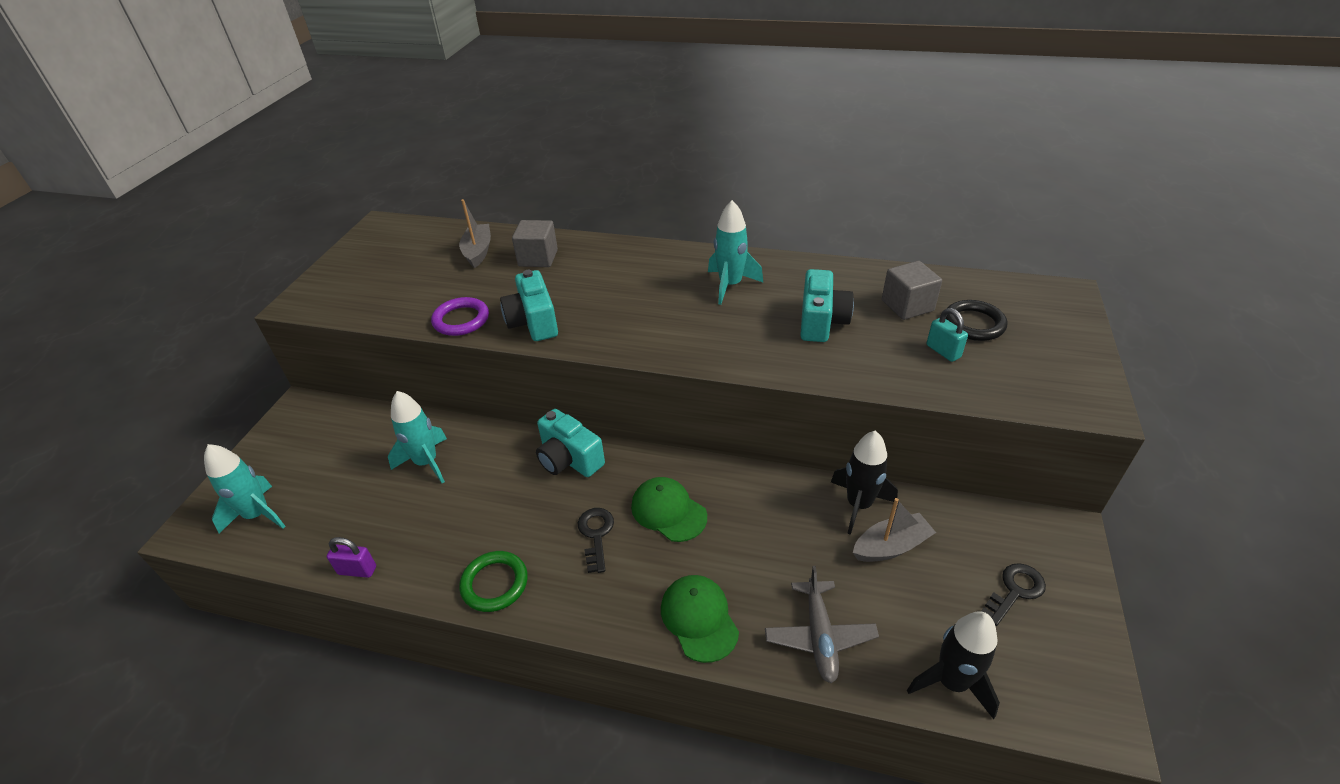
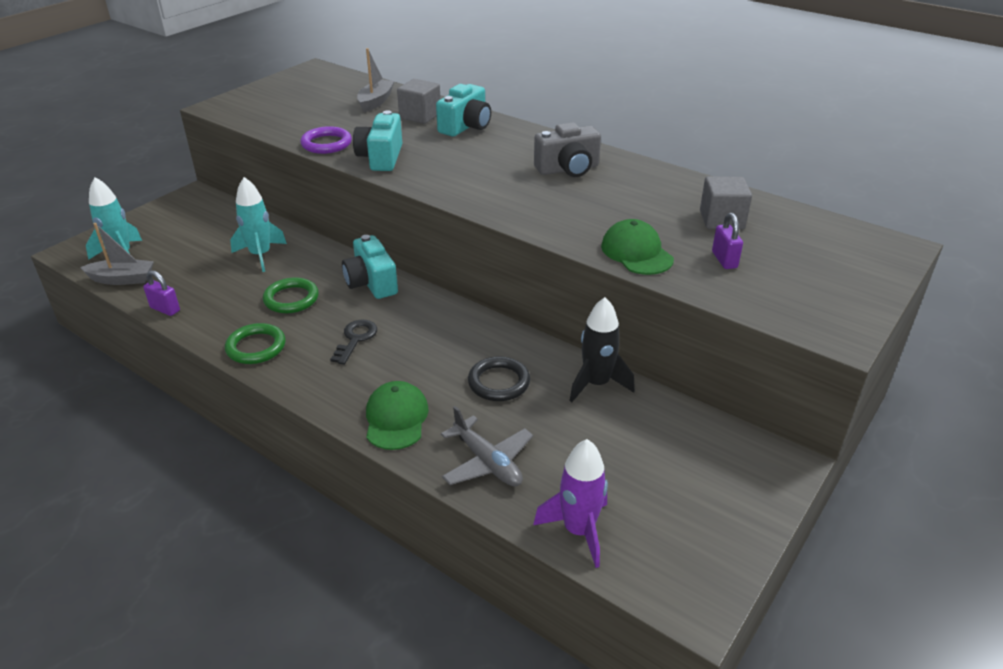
camera: 20 degrees right, 5 degrees down
(495, 507) = (291, 299): none -> green ring
(668, 511) = (426, 340): green cap -> green cap (636, 252)
(730, 285) = (568, 169): turquoise rocket -> grey camera
(819, 636) = (487, 462): grey plane -> grey plane turned 60 degrees counterclockwise
(821, 321) = (628, 212): turquoise camera -> turquoise camera (466, 126)
(891, 546) = (602, 422): grey boat -> grey boat (122, 279)
(943, 351) = (724, 260): turquoise padlock -> purple padlock
(951, 682) = (578, 531): black rocket -> purple rocket
(973, 324) = (775, 247): black ring -> black ring (499, 382)
(1015, 590) = (694, 488): black key -> none

